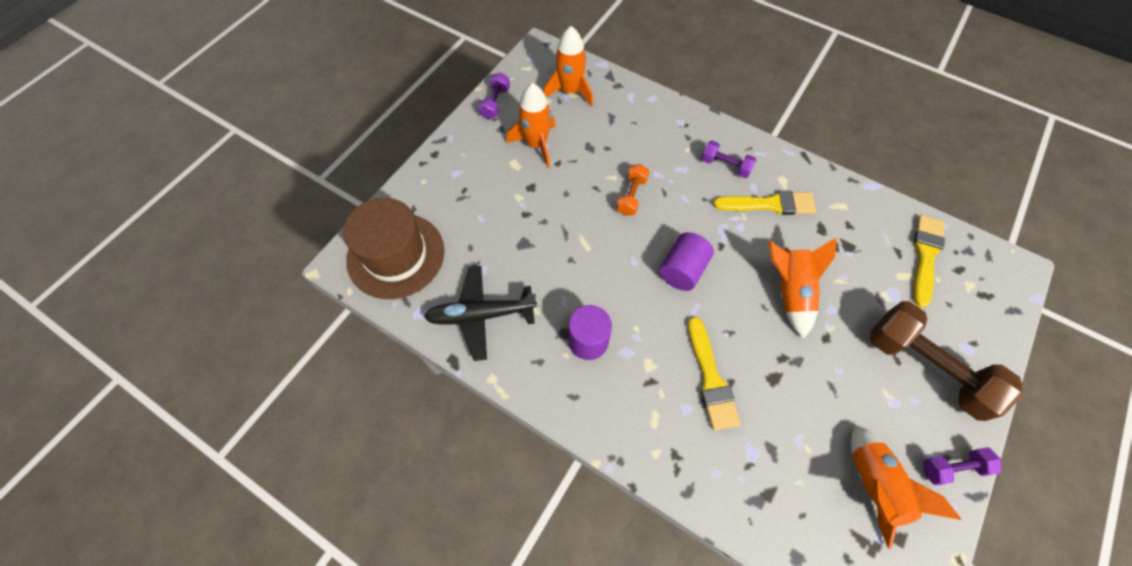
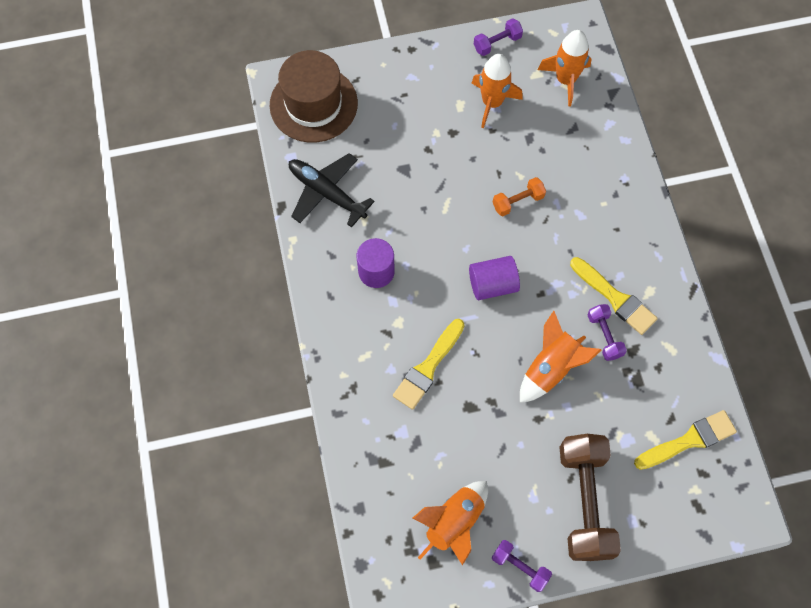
camera: 45 degrees right, 5 degrees up
(725, 166) = (617, 241): purple dumbbell -> purple dumbbell (604, 336)

